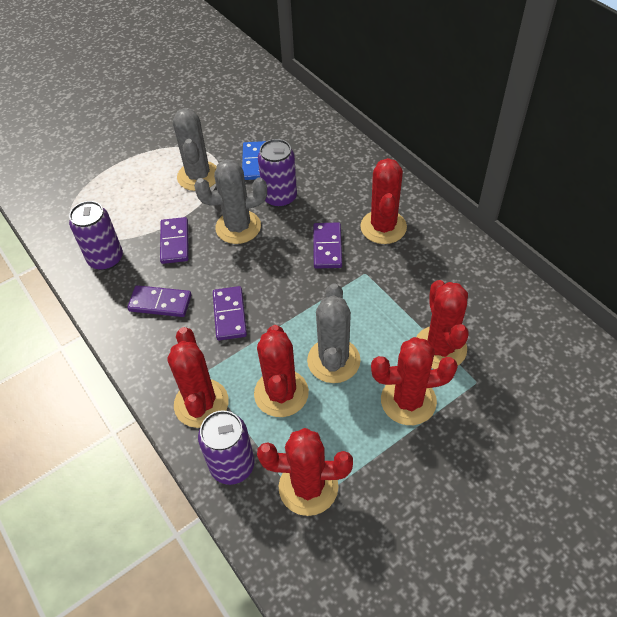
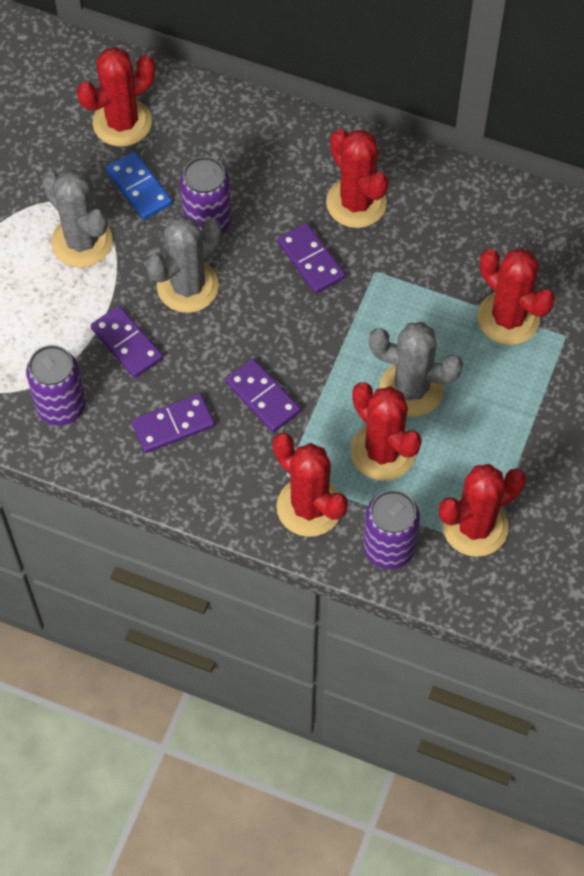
camera: 35 degrees left, 10 degrees up
(333, 360) = (411, 389): grey cactus -> grey cactus turned 45 degrees counterclockwise
(408, 401) = (513, 391): red cactus -> red cactus (122, 122)

